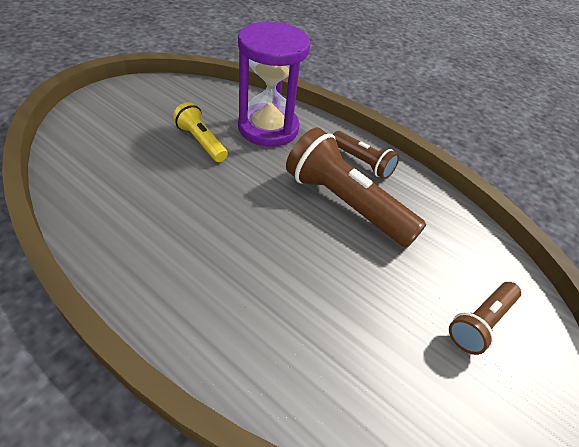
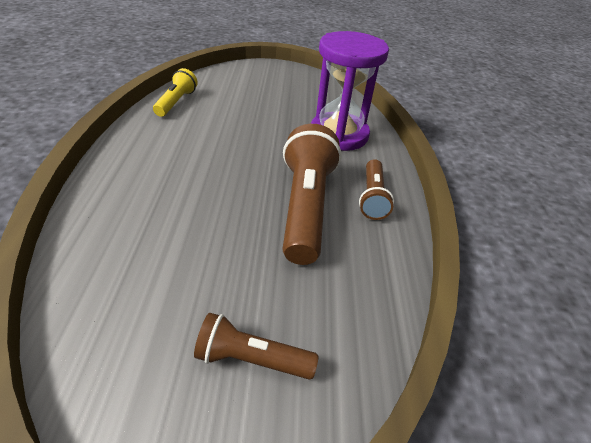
camera: 55 degrees right, 5 degrees down
(201, 142) = (280, 115): yellow flashlight -> yellow flashlight (176, 102)

